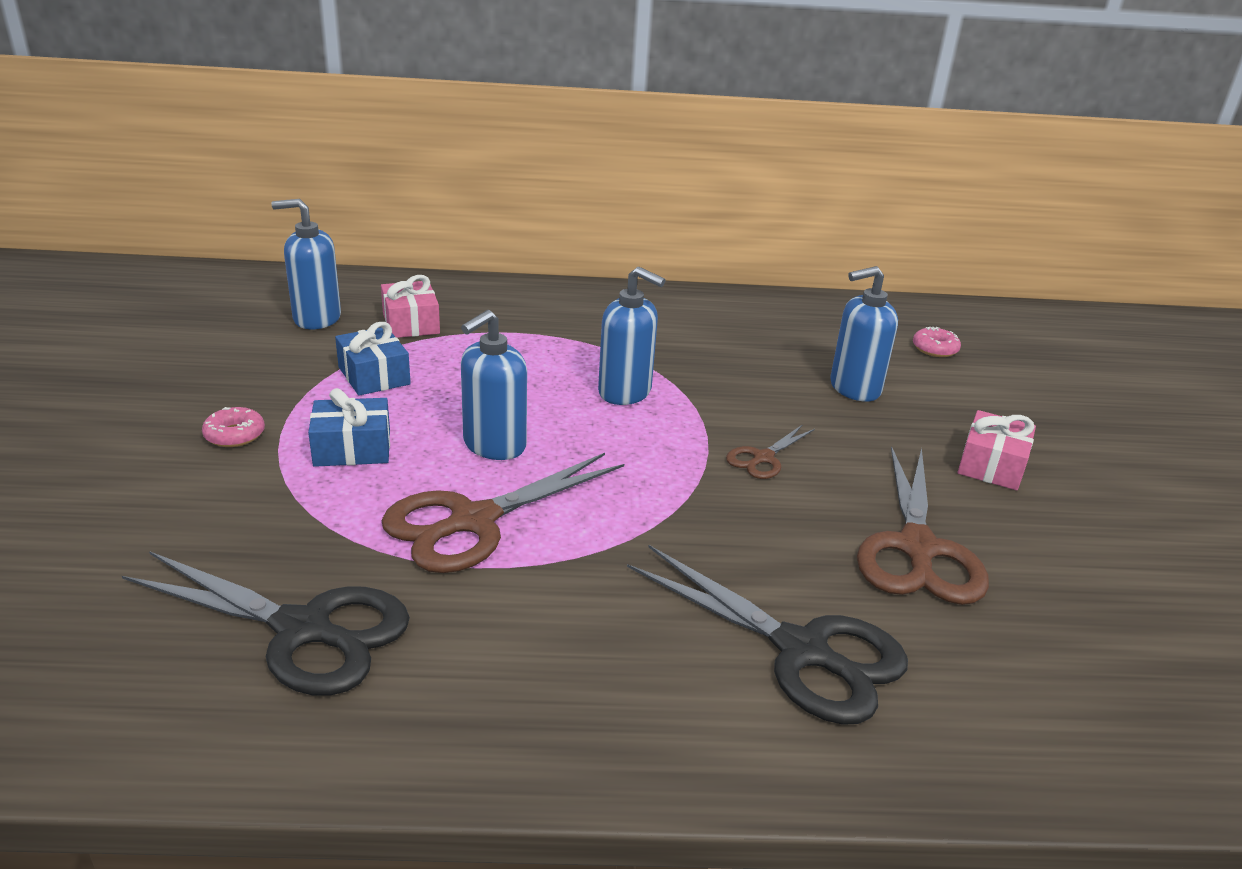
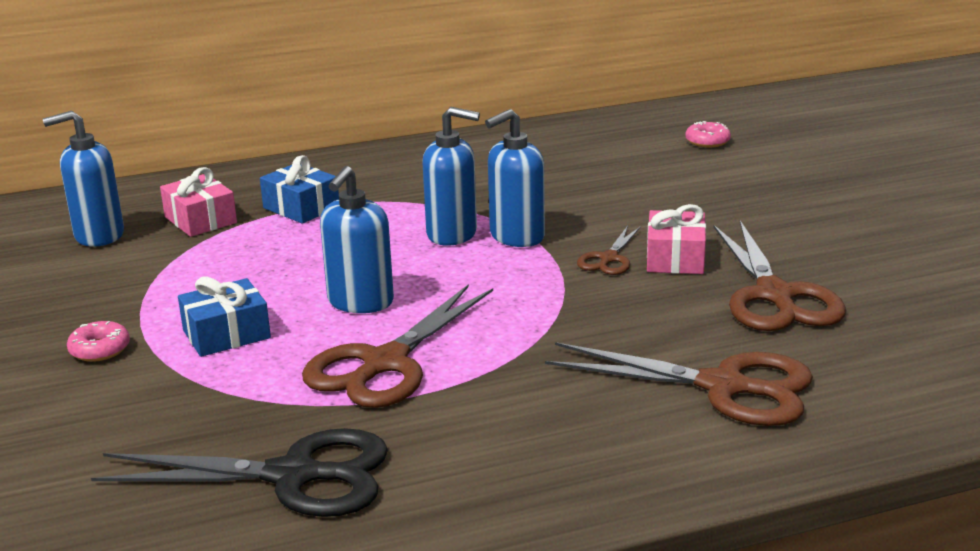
camera: 15 degrees left, 5 degrees down
(374, 376) = (199, 271): blue gift -> blue gift (301, 207)
(802, 651) = (723, 387): black scissors -> brown scissors
(854, 388) = (655, 187): blue soap dispenser -> blue soap dispenser (516, 236)
(991, 465) = (802, 222): pink gift -> pink gift (675, 258)

